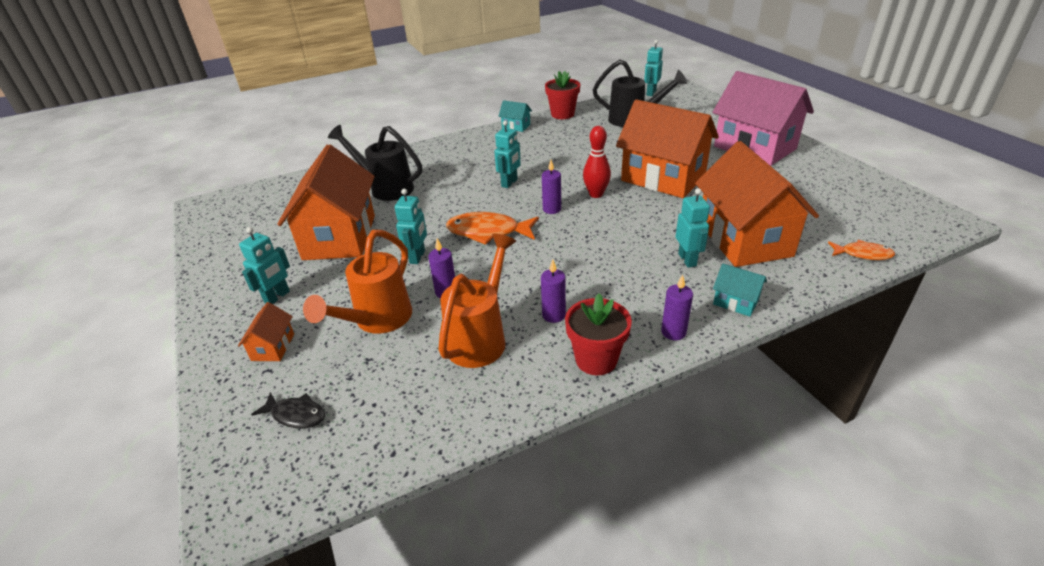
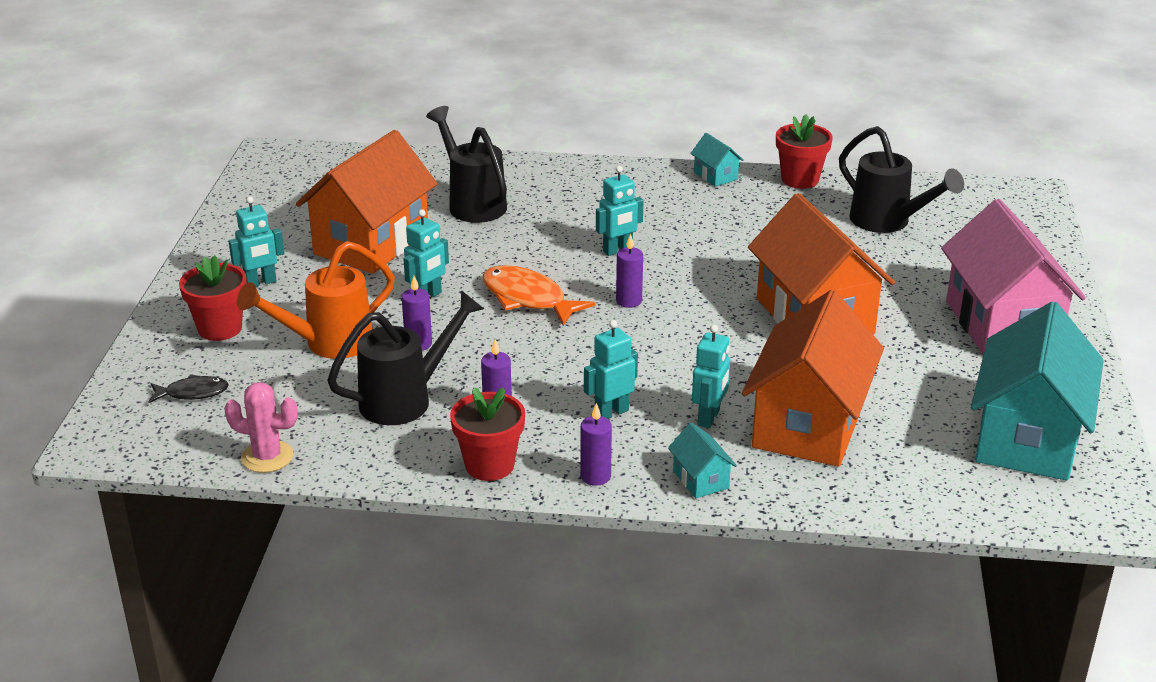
camera: 30 degrees right, 5 degrees down
(273, 347) = (220, 328): orange house -> red flower pot
(296, 415) = (192, 393): black fish -> black fish turned 60 degrees counterclockwise
(417, 442) = (267, 457): none -> pink cactus
(481, 337) = (406, 399): orange watering can -> black watering can
(596, 194) = (703, 304): red bowling pin -> none
(651, 93) = (973, 190): turquoise robot -> turquoise robot (611, 412)
(852, 199) = (1027, 438): none -> turquoise house
(862, 254) = (928, 500): orange fish -> none

